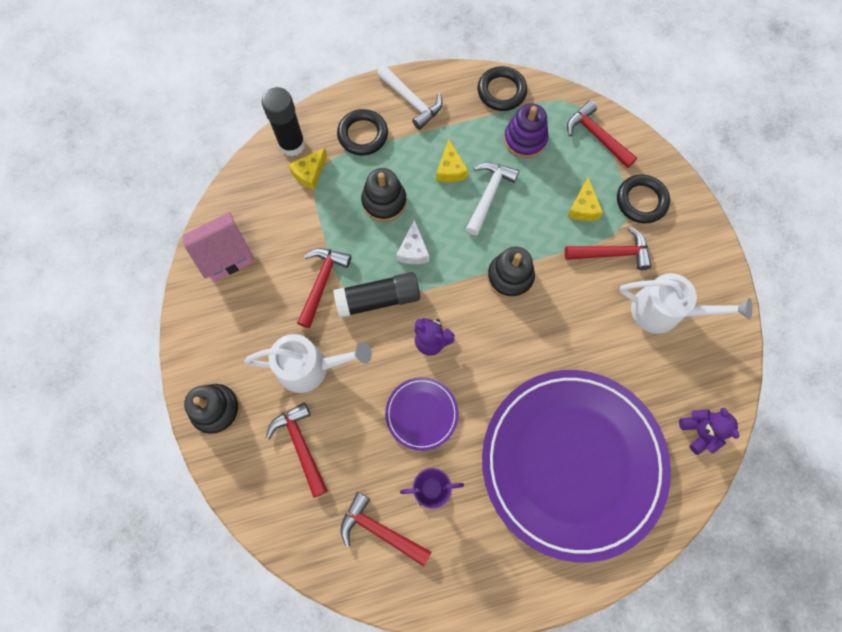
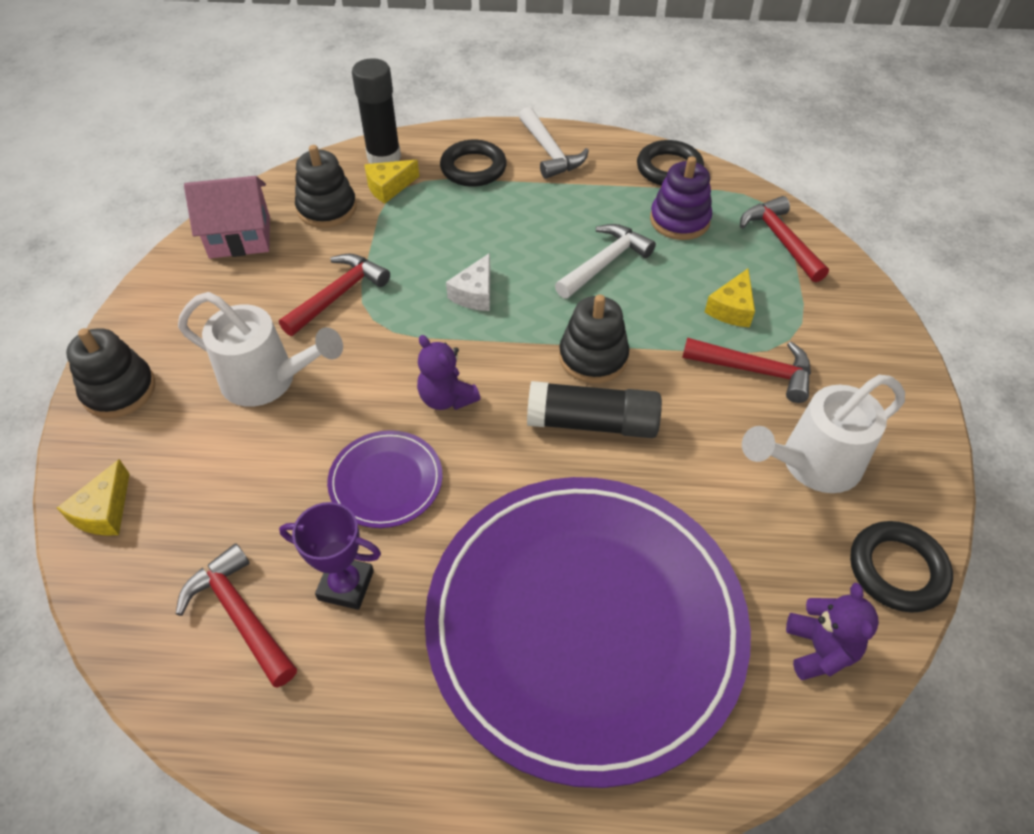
camera: 20 degrees right, 20 degrees down
(301, 445) = (198, 466): red hammer -> none
(378, 299) = (400, 332): black glue stick -> black glue stick (592, 423)
(384, 201) = (464, 236): black stacking toy -> black stacking toy (327, 208)
(450, 169) = (566, 225): yellow cheese -> yellow cheese (104, 511)
(641, 201) = (821, 323): black ring -> black ring (897, 569)
(664, 312) = (811, 464): white watering can -> white watering can turned 120 degrees clockwise

